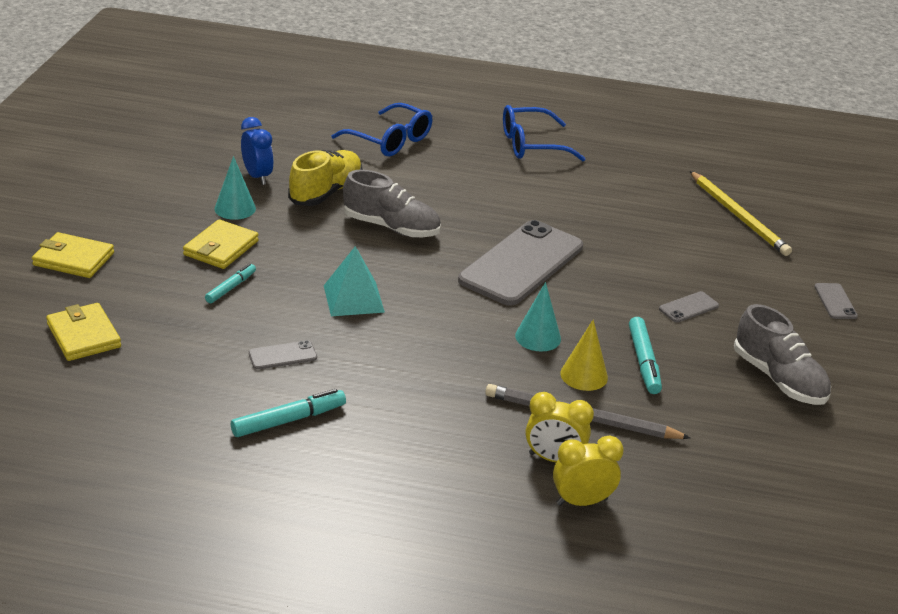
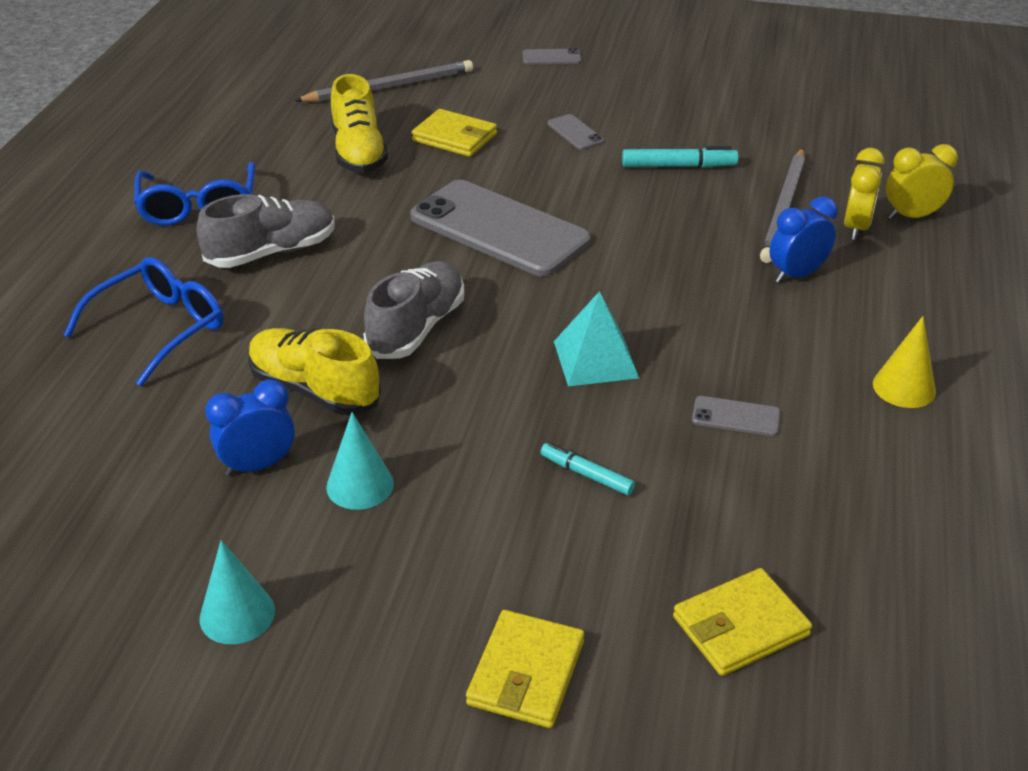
camera: 85 degrees left, 5 degrees up
(221, 248) = (479, 492): yellow wallet -> yellow wallet (454, 137)
(282, 356) = (736, 417): grey phone -> grey phone turned 60 degrees counterclockwise
(289, 420) = (863, 406): turquoise marker -> none
(470, 410) = (796, 275): none -> blue clock
(538, 337) = (650, 226): turquoise cone -> turquoise cone (237, 614)
(582, 502) = (912, 216): yellow clock -> yellow clock turned 90 degrees clockwise
(584, 375) = (712, 202): yellow cone -> yellow cone (904, 387)
(623, 203) = (358, 152): none -> yellow shoe
(738, 216) = (390, 87): yellow pencil -> grey pencil
(778, 379) = (687, 100): grey shoe -> grey shoe (272, 252)

